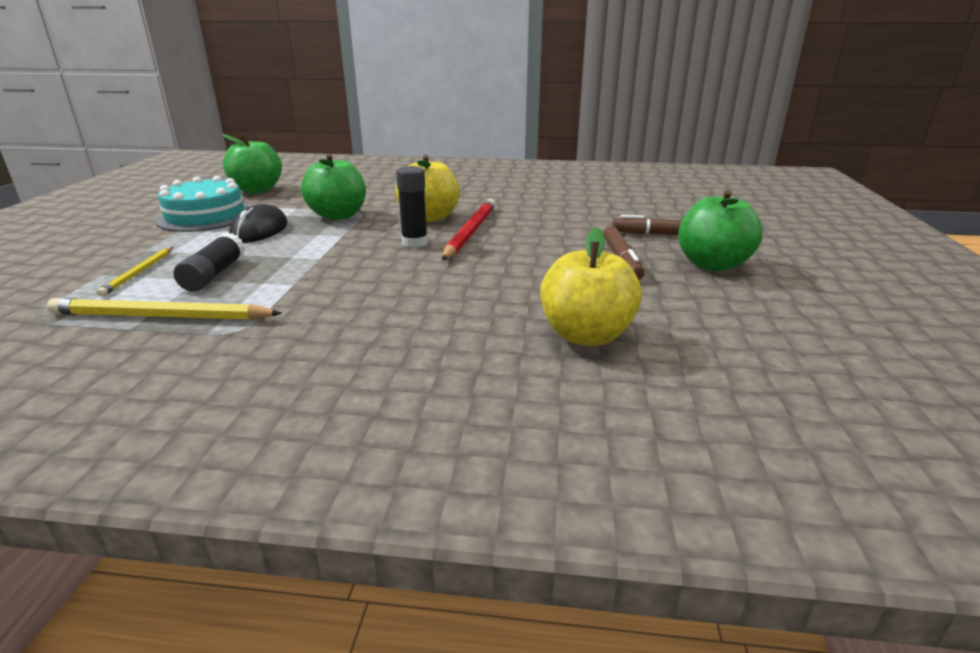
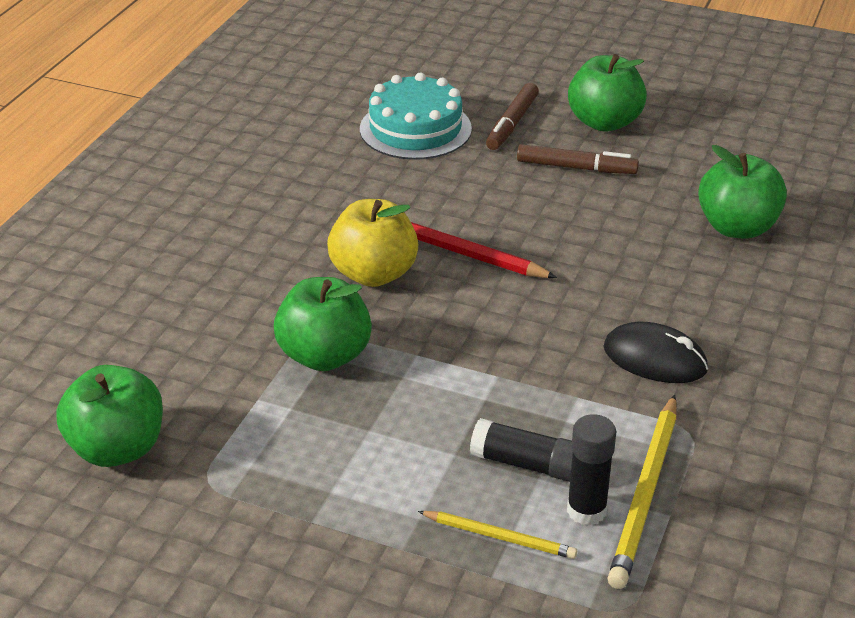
camera: 75 degrees left, 10 degrees up
(205, 216) = (256, 500): turquoise cake -> turquoise cake (415, 129)
(260, 230) = (360, 433): black mouse -> black mouse (655, 359)
(415, 242) = (470, 296): black glue stick -> black glue stick (586, 510)
(586, 335) = (737, 227): yellow apple -> green apple

